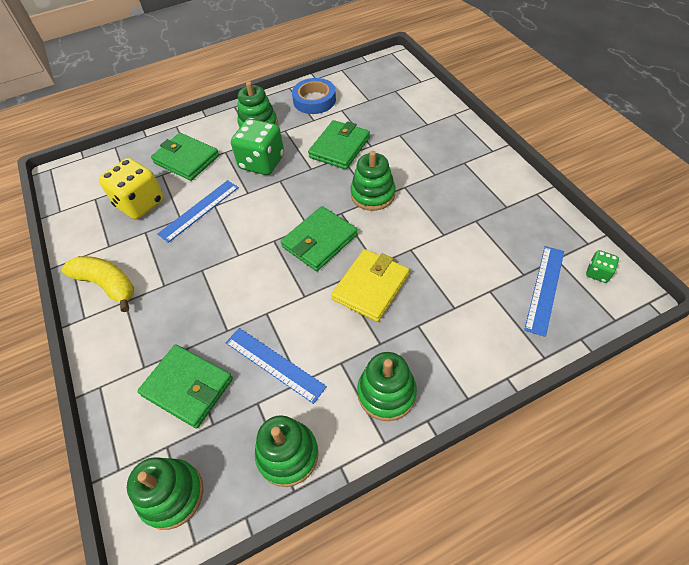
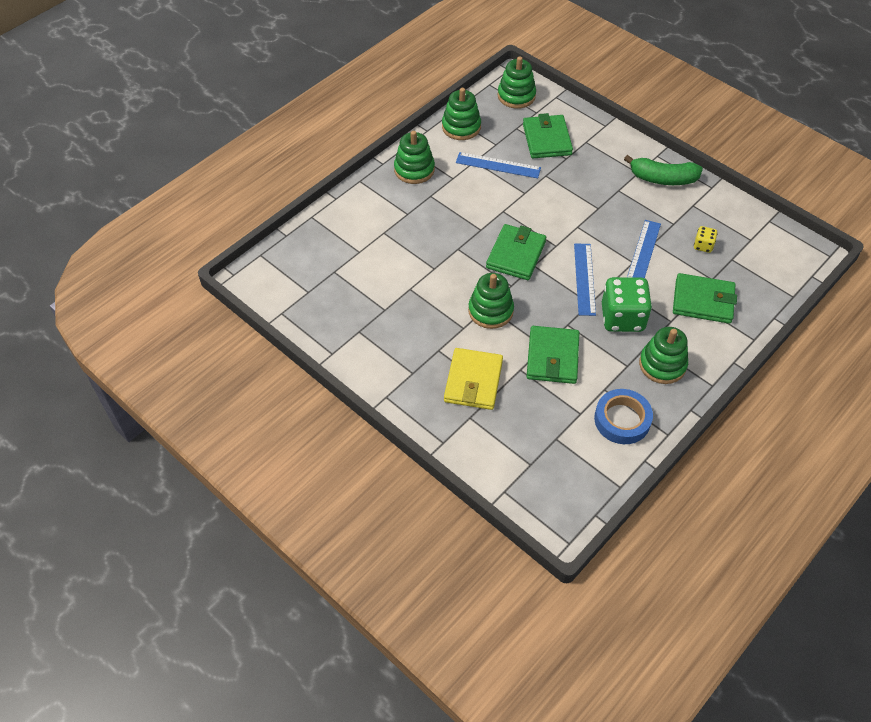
camera: 155 degrees right, 0 degrees up
(107, 285) = (663, 179): yellow banana -> green banana
(140, 203) = (703, 245): yellow dice -> yellow dice, size x0.47
(187, 387) = (547, 139): green wallet -> green wallet turned 75 degrees clockwise
(371, 287) = (454, 230): yellow wallet -> yellow wallet (473, 381)
(544, 289) = (316, 263): blue ruler -> blue ruler (584, 279)
(597, 273) = (273, 287): green dice -> none

